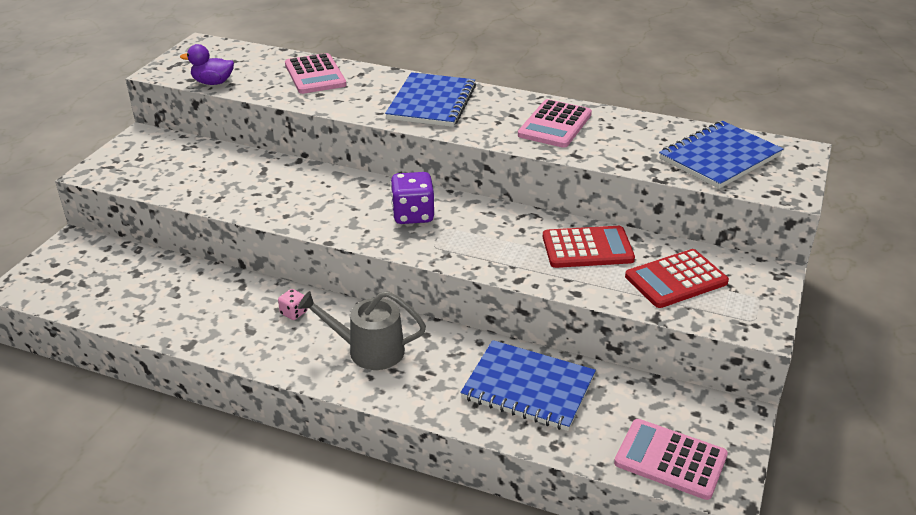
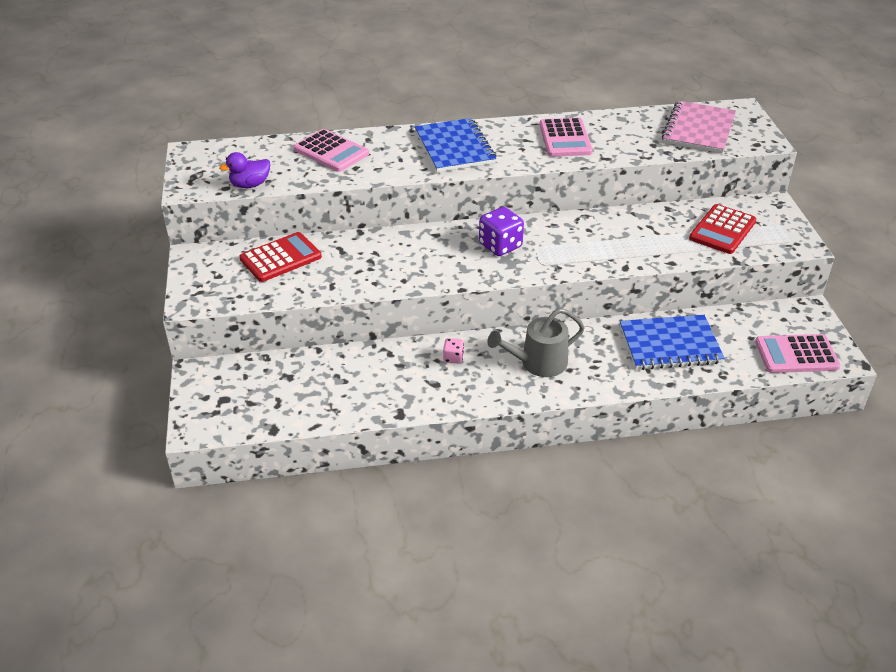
camera: 30 degrees left, 5 degrees up
(587, 248) = (646, 228): red calculator -> red calculator (280, 258)
(719, 157) = (698, 129): blue notebook -> pink notebook

